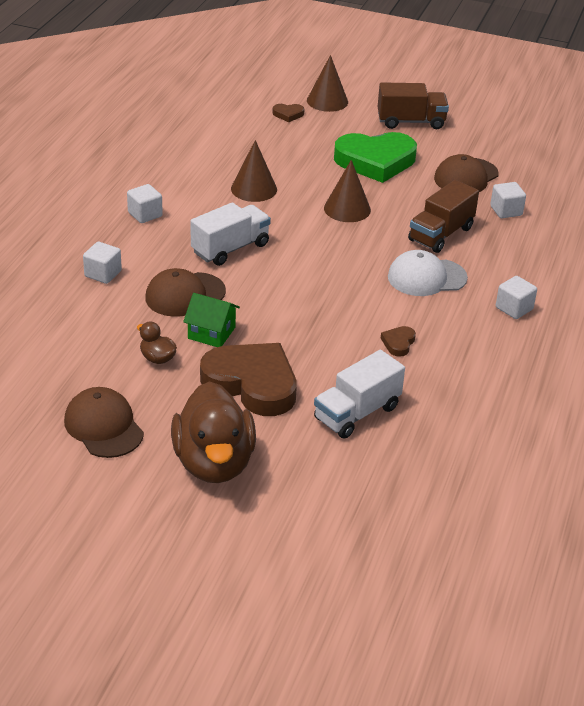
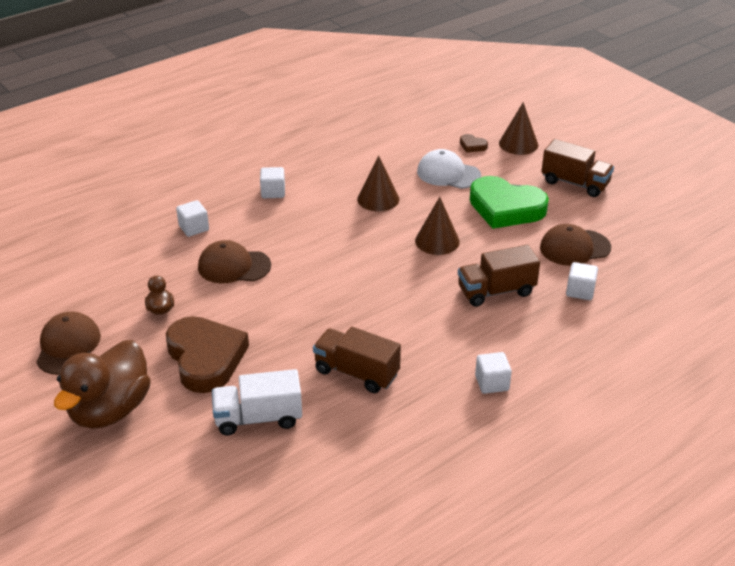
camera: 35 degrees right, 0 degrees up
(211, 333) = (220, 304): green house -> none
(230, 248) = (307, 241): white truck -> none
(398, 343) = (356, 372): brown heart -> brown truck
(426, 277) = (442, 325): white cap -> white cap (448, 174)

